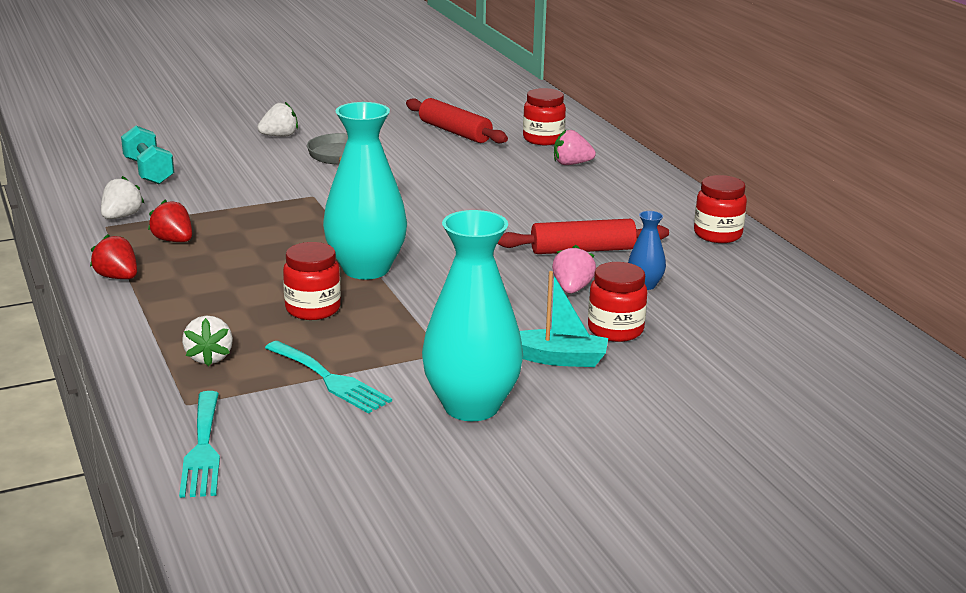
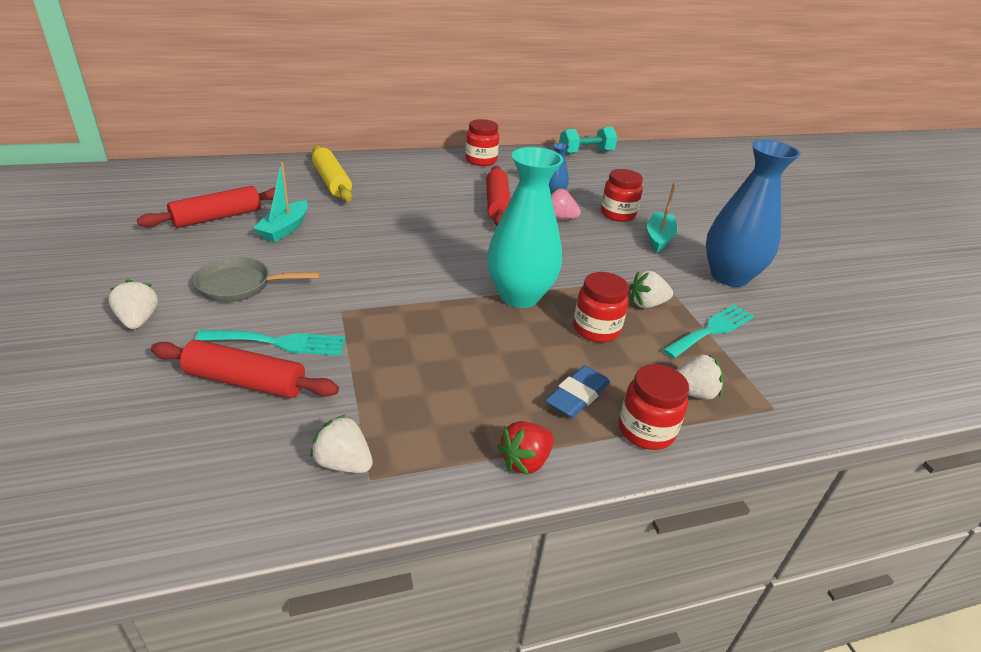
camera: 85 degrees left, 10 degrees up
(149, 172) = (191, 438): turquoise dumbbell -> turquoise dumbbell (586, 152)
(173, 240) = (432, 414): red strawberry -> none
(200, 298) = (577, 396): none -> blue eraser
(203, 449) = (836, 399): turquoise fork -> turquoise fork (279, 342)
(210, 177) = (246, 381): none -> red rolling pin
(375, 341) = (647, 304): none -> white strawberry
(448, 158) = (285, 229): none -> turquoise boat
(471, 406) = (729, 276): turquoise vase -> blue vase
(543, 139) = (268, 183): red jar -> red jar (646, 430)
(571, 164) = (332, 182): pink strawberry -> yellow rolling pin

